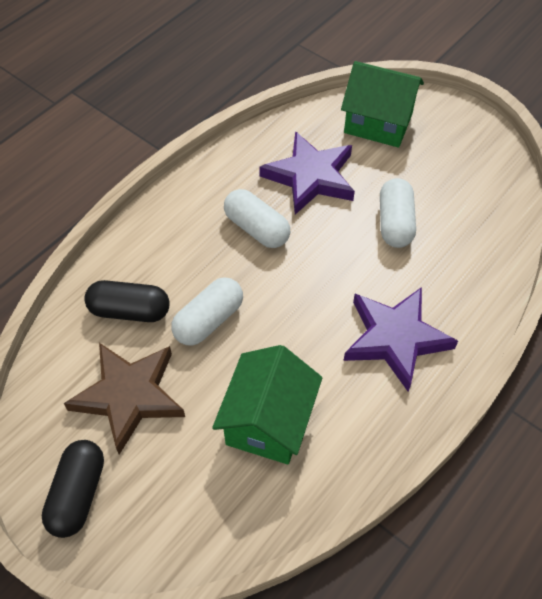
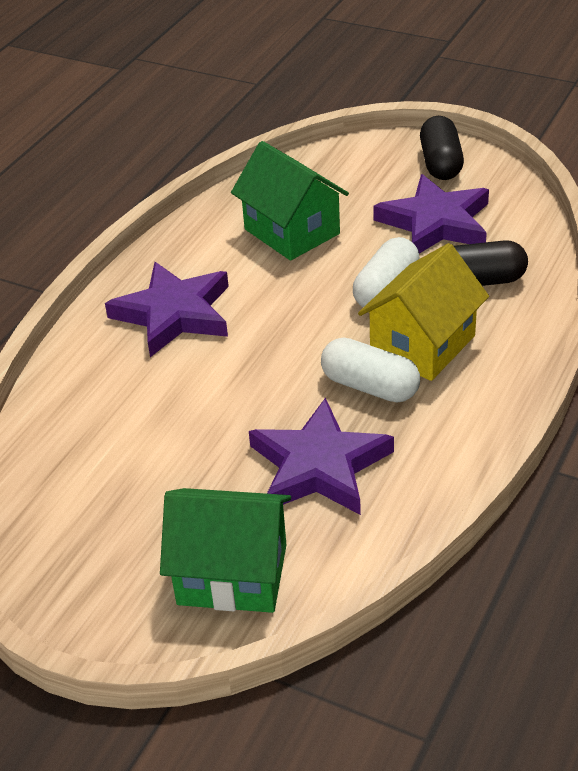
camera: 170 degrees right, 15 degrees down
(129, 396) = (435, 222): brown star -> purple star
(204, 256) = (422, 345): none -> yellow house
(268, 421) = (291, 231): green house -> green house turned 45 degrees counterclockwise
(395, 223) = (187, 429): white capsule -> none

